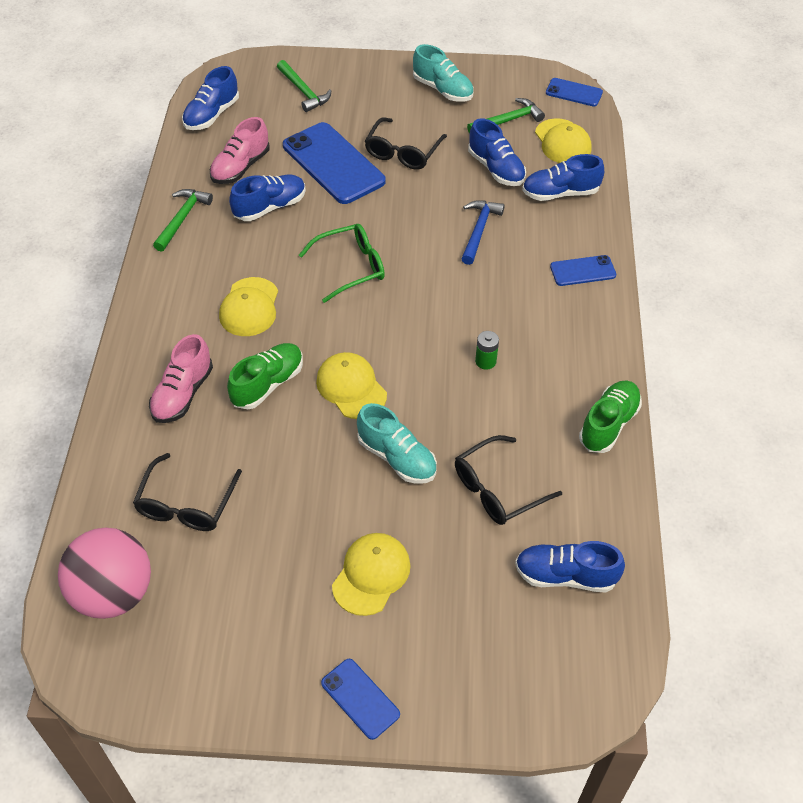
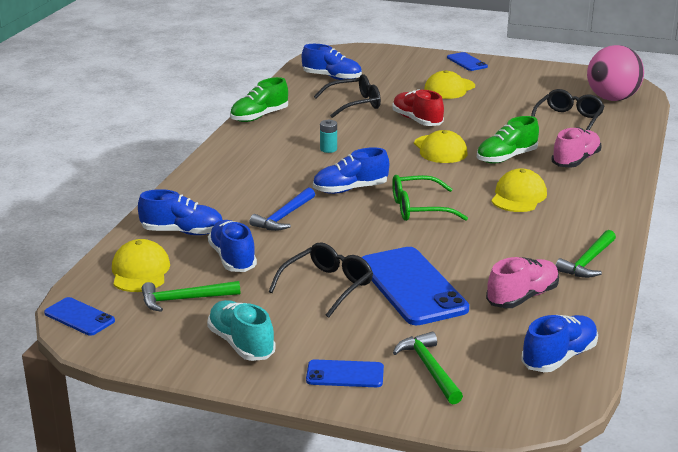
camera: 165 degrees left, 25 degrees down
(270, 207) = (491, 259): blue shoe -> blue shoe (350, 189)
(397, 458) = (417, 120): turquoise shoe -> red shoe
(485, 361) = (328, 149): green battery -> turquoise battery
(583, 271) = (209, 182): blue phone -> blue phone (345, 374)

